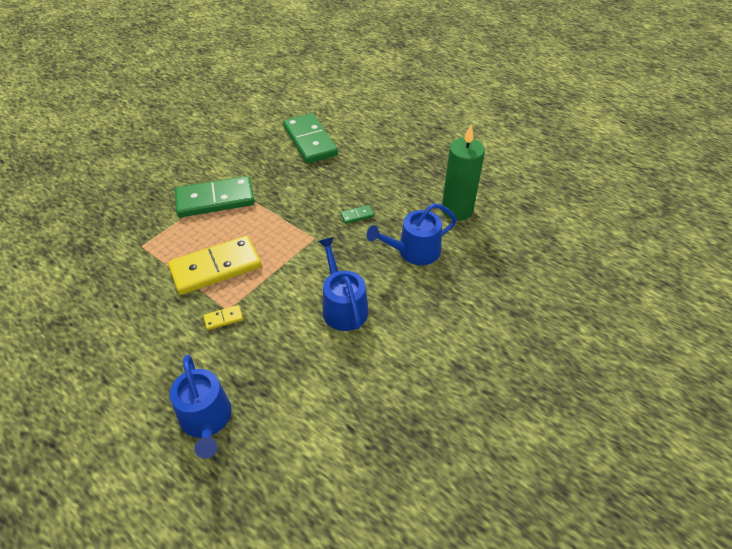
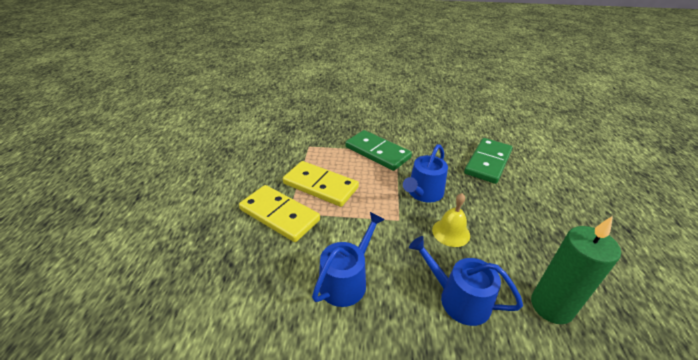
camera: 55 degrees right, 10 degrees down
(206, 419) = (185, 258): blue watering can -> blue watering can (423, 193)
(223, 319) = (279, 215): yellow domino -> yellow domino, size x2.48
(357, 215) = (451, 232): green domino -> yellow bell

